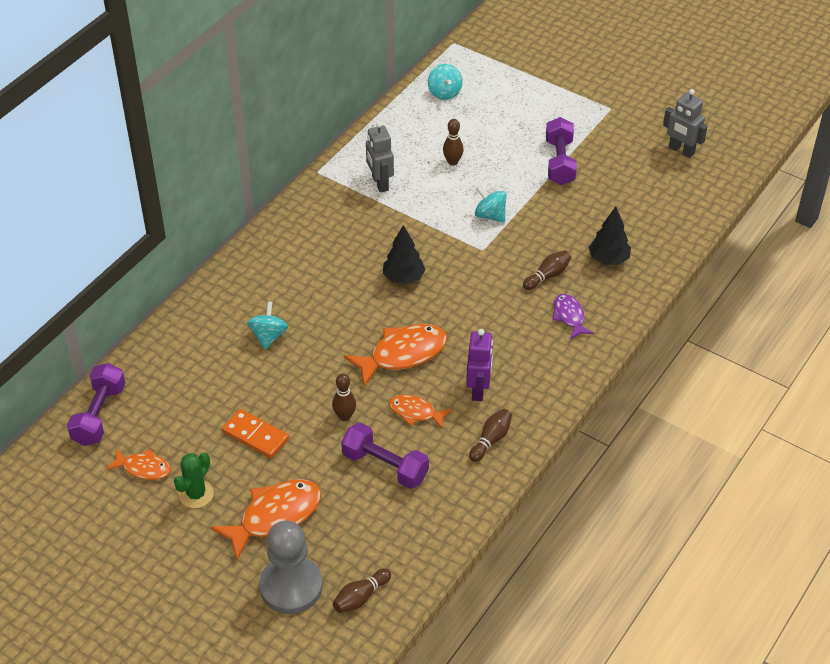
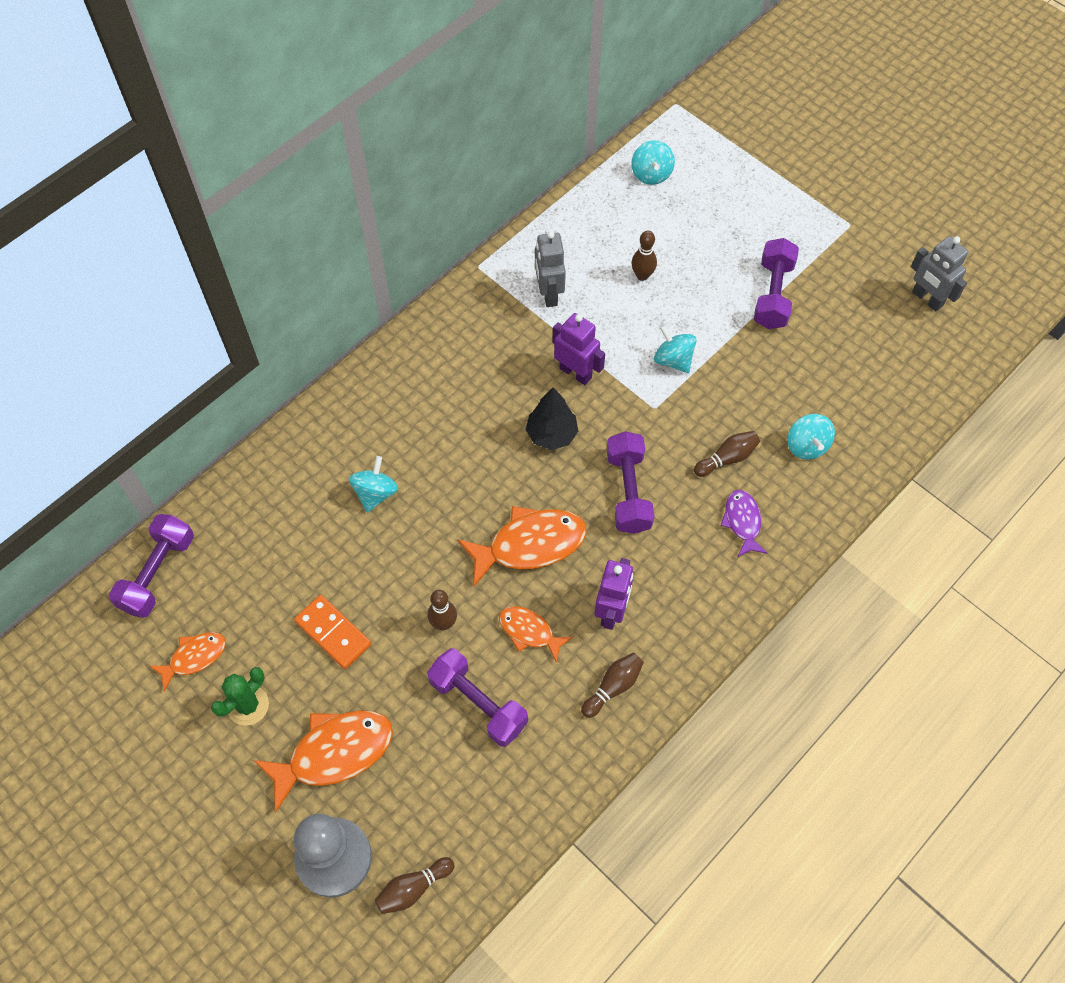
camera: 10 degrees right, 15 degrees up
(143, 468) = (194, 657): orange fish -> orange fish turned 60 degrees counterclockwise
(413, 234) = (575, 373): none -> purple robot
(473, 308) = (628, 491): none -> purple dumbbell
(608, 259) = (806, 445): black tree -> turquoise spinning top

